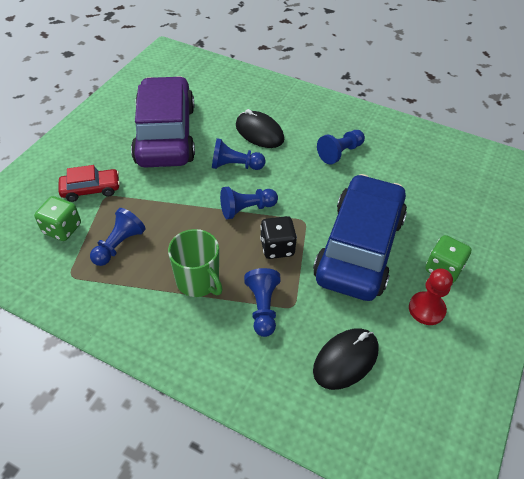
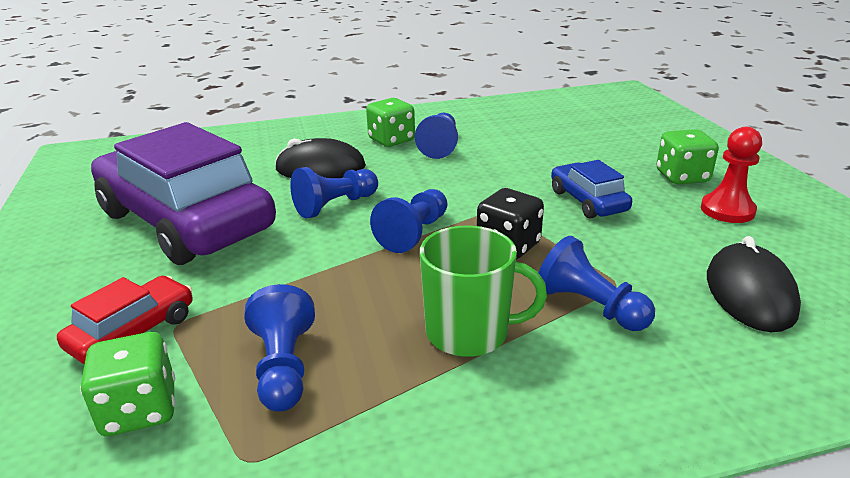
camera: 40 degrees left, 20 degrees down
(321, 131) = (391, 140): none -> green dice
(359, 248) = (588, 201): blue car -> blue car, size x0.44

